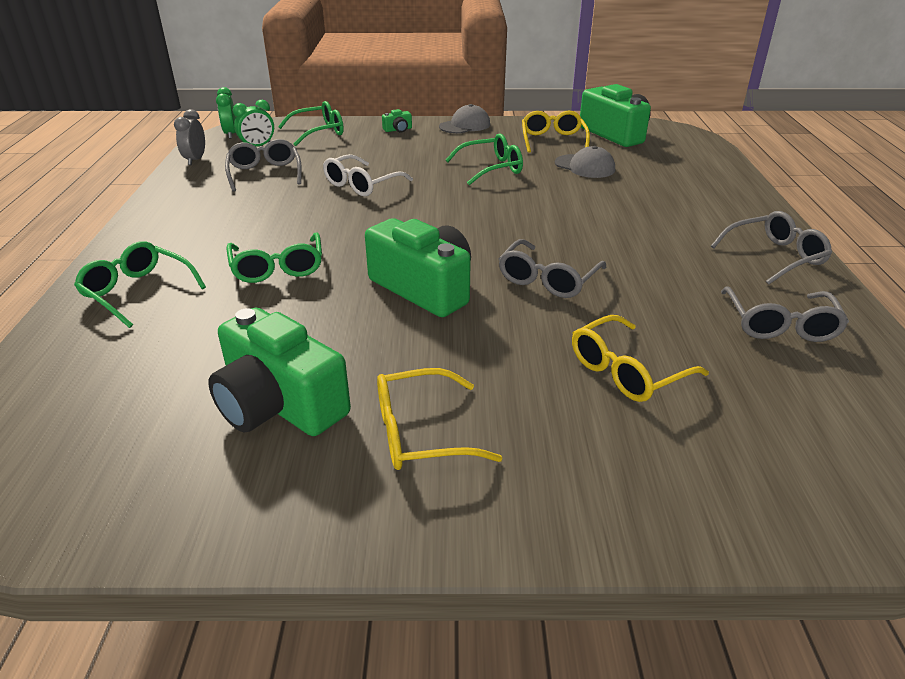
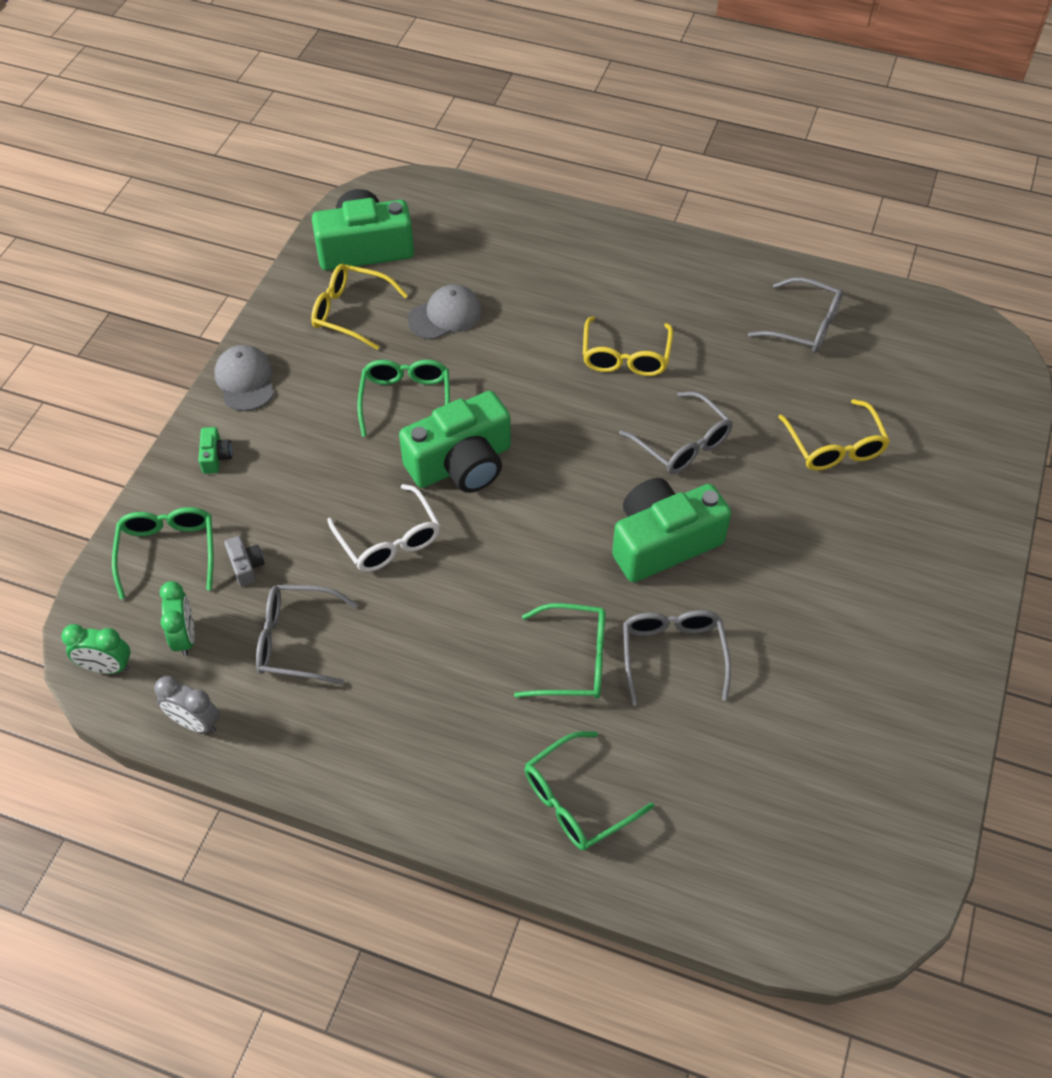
camera: 70 degrees left, 20 degrees up
(279, 404) = (812, 691): green camera -> green camera (461, 463)
(318, 151) = (246, 566): none -> grey camera
(421, 433) = (873, 601): yellow glasses -> yellow glasses (625, 357)
(774, 256) = (703, 271): grey glasses -> grey glasses (673, 654)

